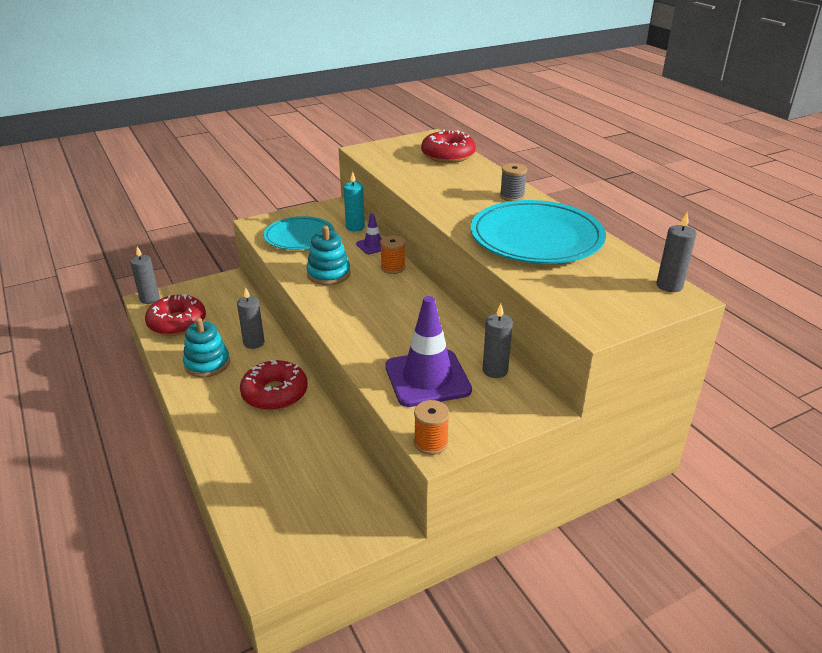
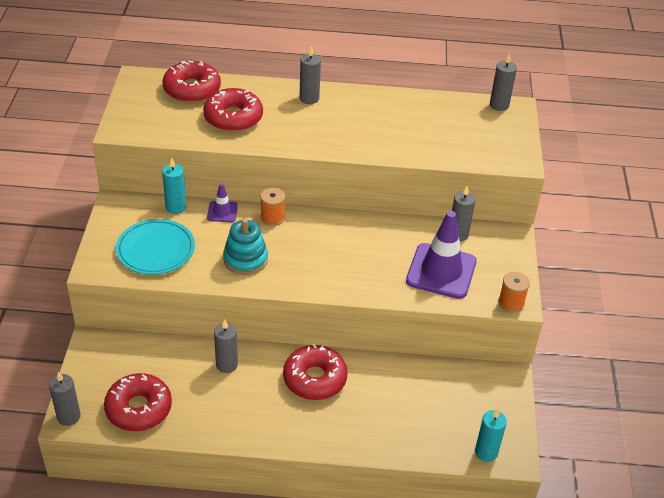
camera: 60 degrees left, 10 degrees up
(207, 364) = (231, 409): turquoise stacking toy -> none
(263, 547) = (486, 452): none -> turquoise candle
(437, 178) = (233, 118): none -> red donut
(512, 196) = (309, 98): grey spool -> grey candle
(536, 237) = (386, 122): turquoise plate -> none

